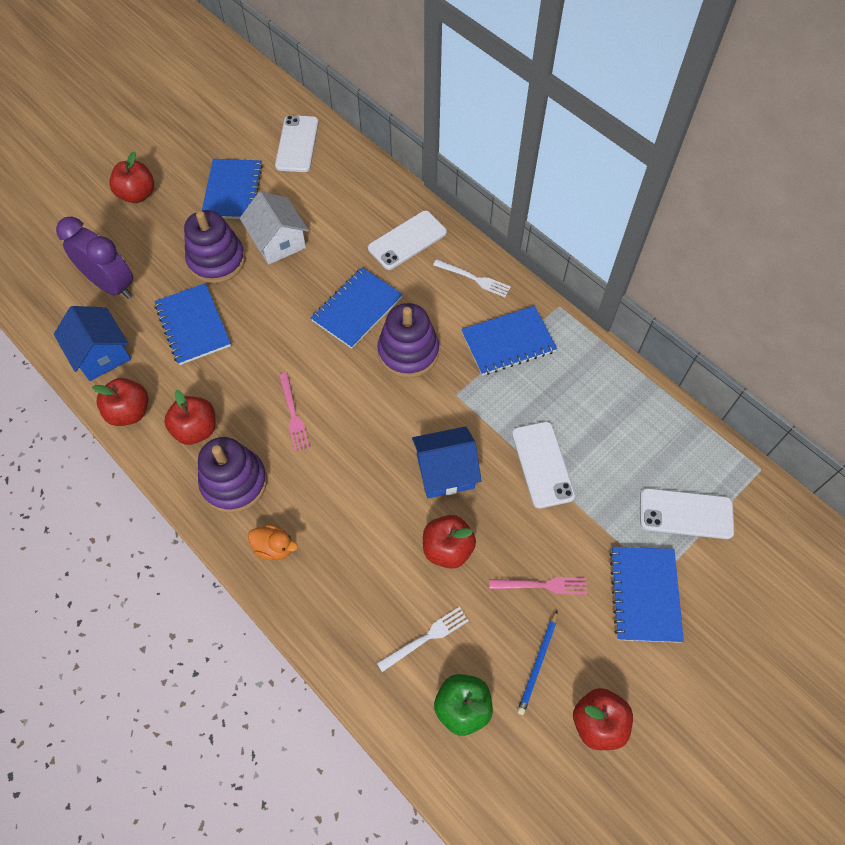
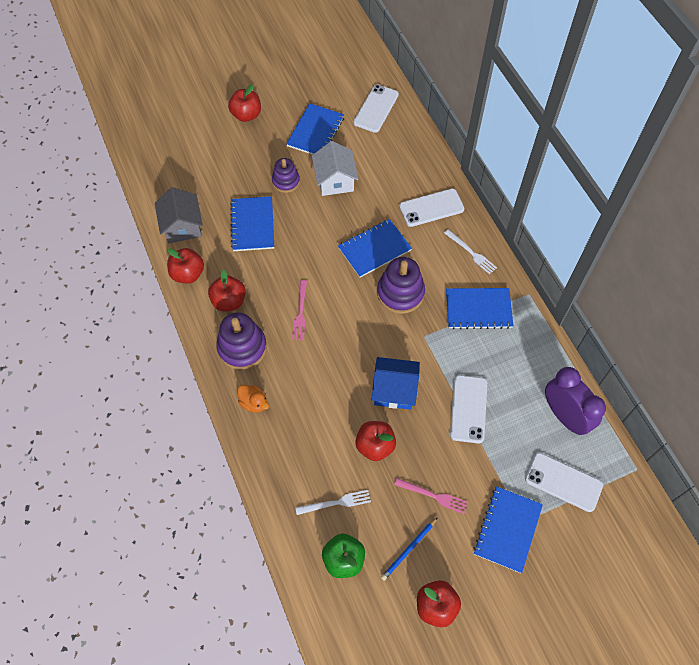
camera: 20 degrees right, 0 degrees up
(101, 354) = (182, 226): blue house -> grey house
(112, 285) = (206, 178): purple clock -> purple clock (564, 416)
(217, 260) = (286, 181): purple stacking toy -> purple stacking toy, size x0.63

